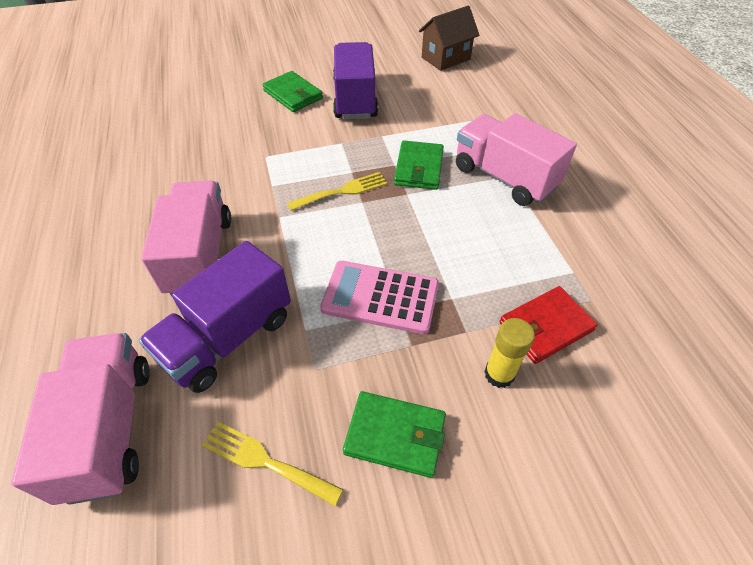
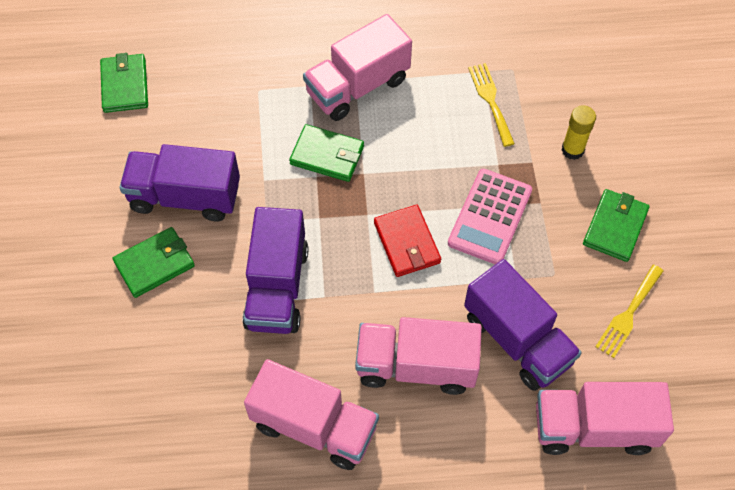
camera: 80 degrees left, 10 degrees up
(146, 195) = (314, 426): none -> pink truck
(278, 157) = (277, 287): none -> purple truck
(342, 191) = (348, 229): yellow fork -> yellow fork (490, 100)
(445, 58) = (124, 85): brown house -> green wallet
(545, 327) = (534, 107): red wallet -> red wallet (407, 243)

